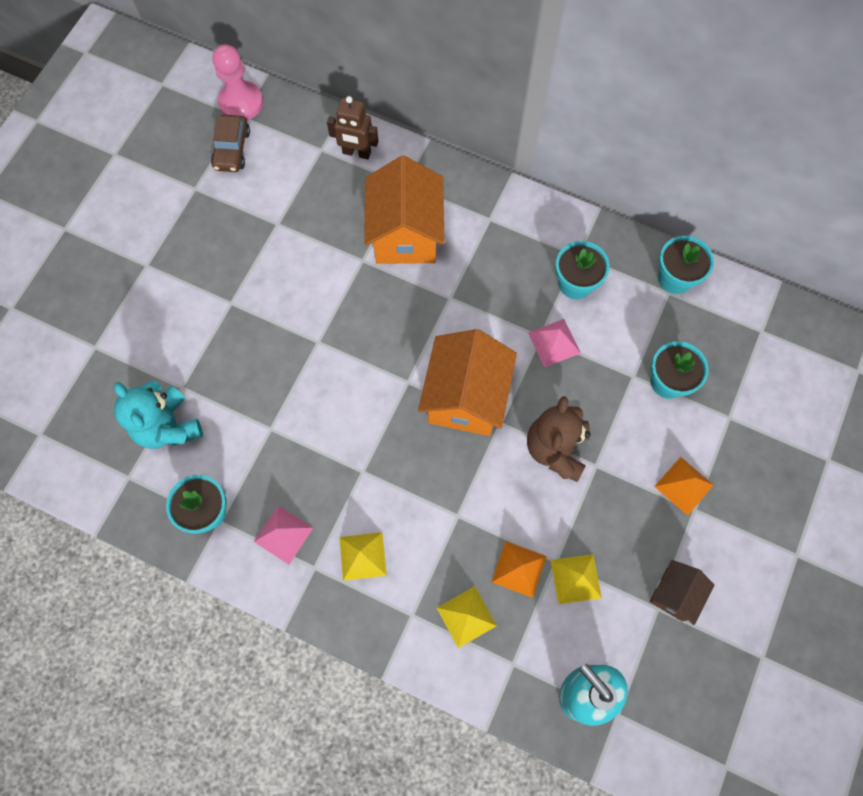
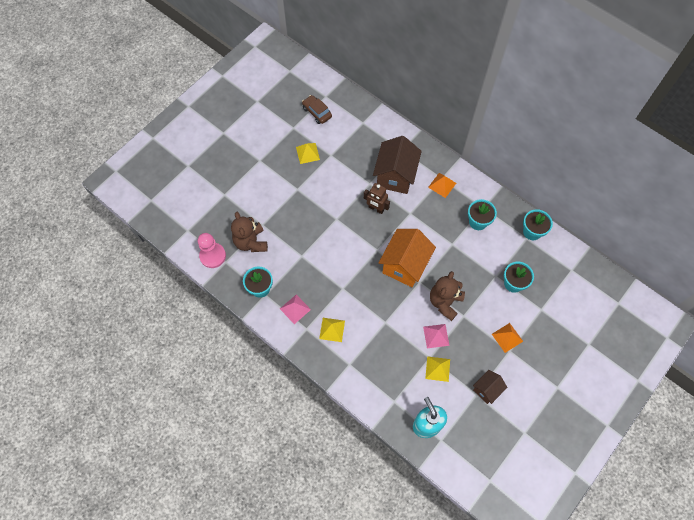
camera: 15 degrees right, 5 degrees down
(168, 426) = (251, 242): turquoise teddy bear -> brown teddy bear
(232, 149) = (317, 112): brown car -> brown car turned 120 degrees clockwise
(241, 102) = (327, 89): pink pawn -> pink pawn (213, 256)
(356, 153) = (381, 128): brown robot -> brown robot (376, 209)
(405, 235) = (395, 176): orange house -> brown house
(466, 616) = (376, 372): yellow pyramid -> yellow pyramid (308, 153)
(519, 569) = (409, 356): orange pyramid -> orange pyramid (442, 185)
(554, 343) = (458, 249): pink pyramid -> pink pyramid (436, 336)

